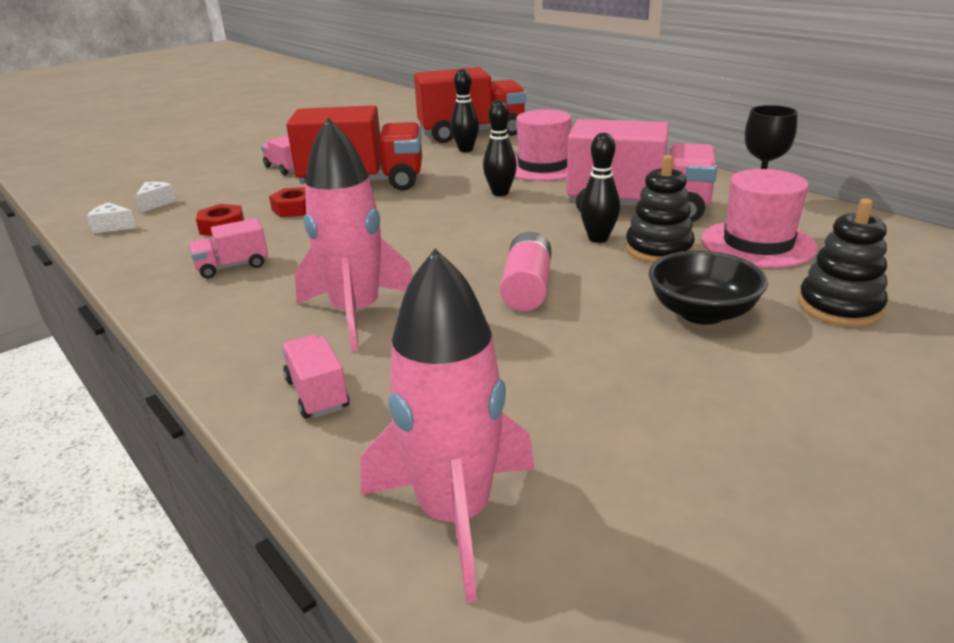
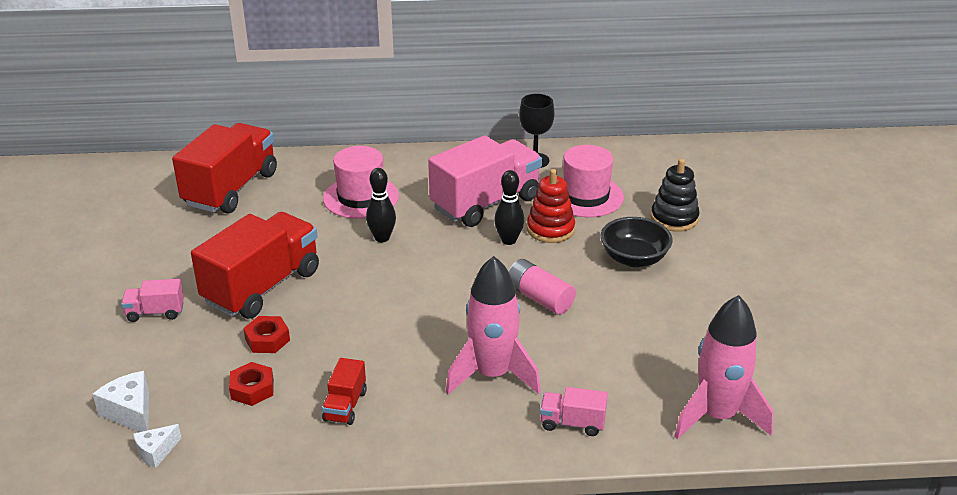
camera: 55 degrees left, 5 degrees up
(156, 203) = (130, 412): white cheese -> white cheese, size x1.50
(232, 266) = (345, 406): pink truck -> red truck
(465, 150) = (266, 210): black bowling pin -> none
(658, 249) = (550, 229): black stacking toy -> red stacking toy

